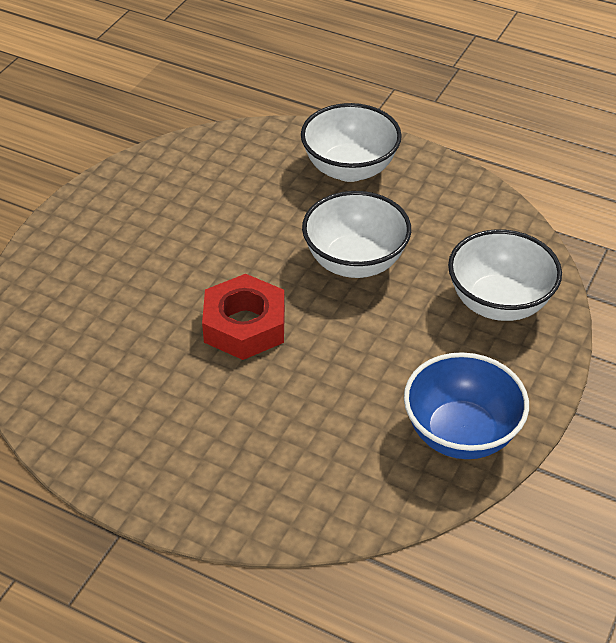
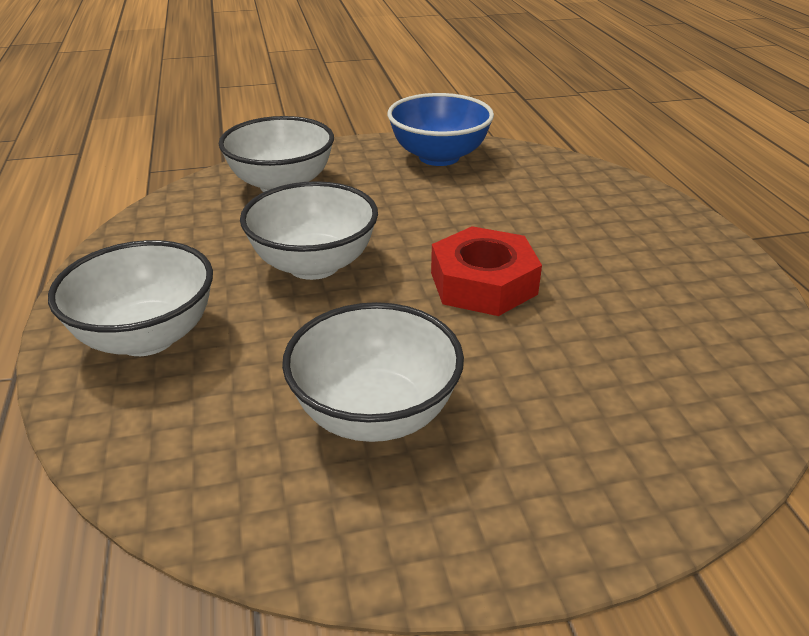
camera: 130 degrees left, 10 degrees down
(192, 216) = (375, 414): none -> white bowl

